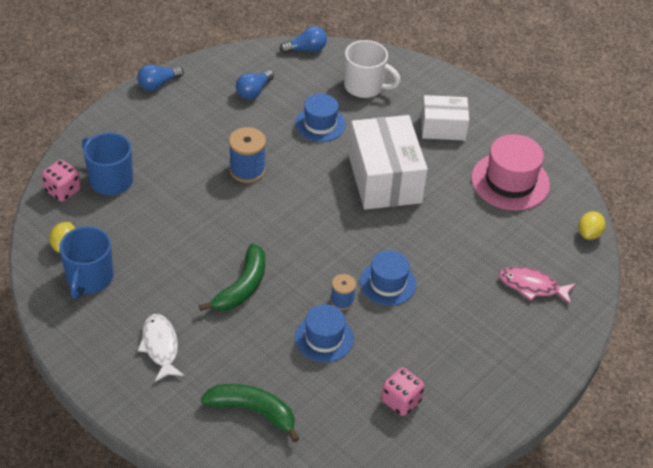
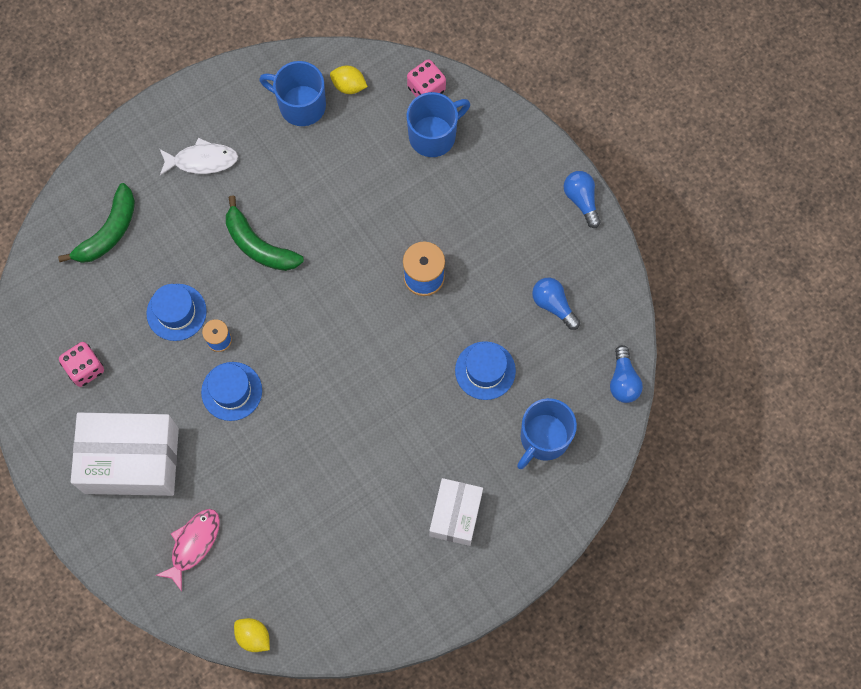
camera: 105 degrees right, 25 degrees up
(365, 86) = (543, 438): white mug -> blue mug
(384, 179) = (383, 424): white box -> white box (131, 460)
(510, 181) = (352, 570): pink hat -> none

